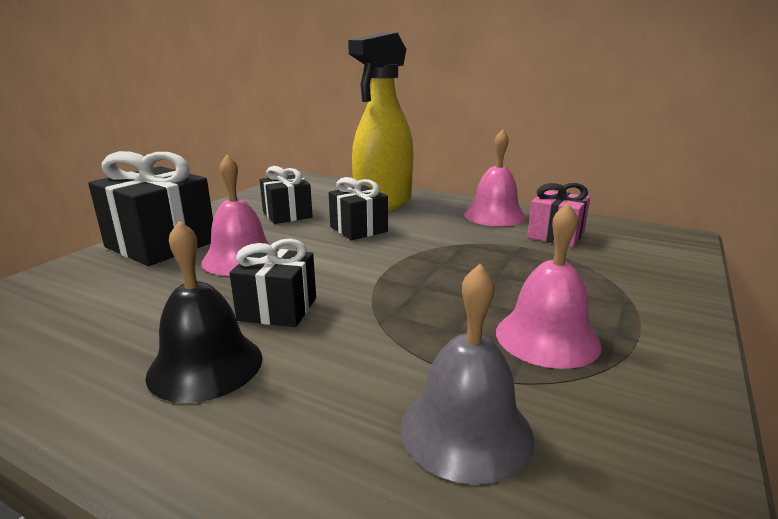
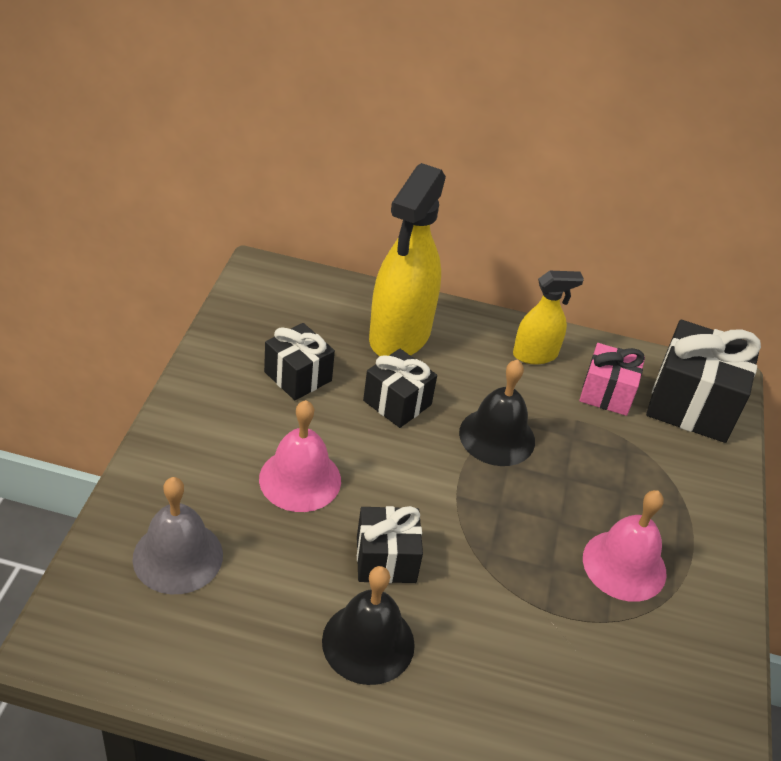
camera: 20 degrees left, 20 degrees up
(161, 244) = (191, 461): black gift -> black gift (692, 404)
(438, 249) = (497, 436): none -> black bell
(466, 430) = (587, 674): grey bell -> grey bell (178, 556)
(494, 215) = (535, 354): pink bell -> yellow spray bottle

